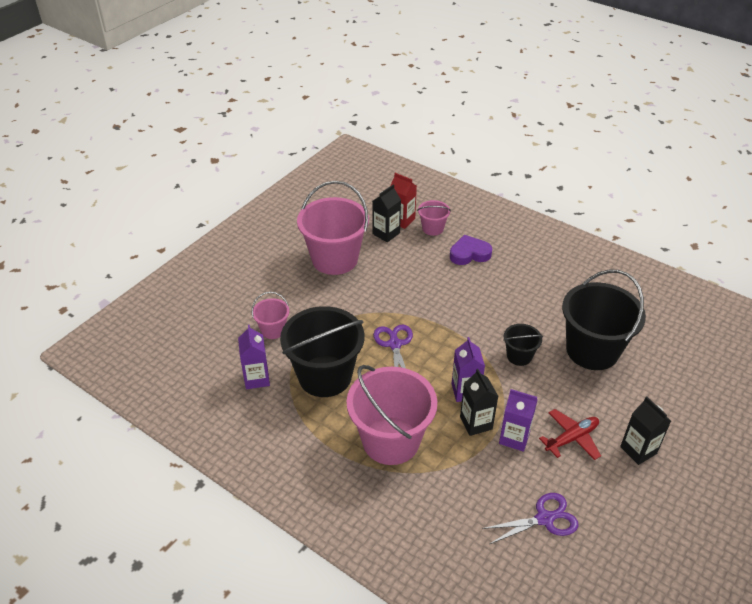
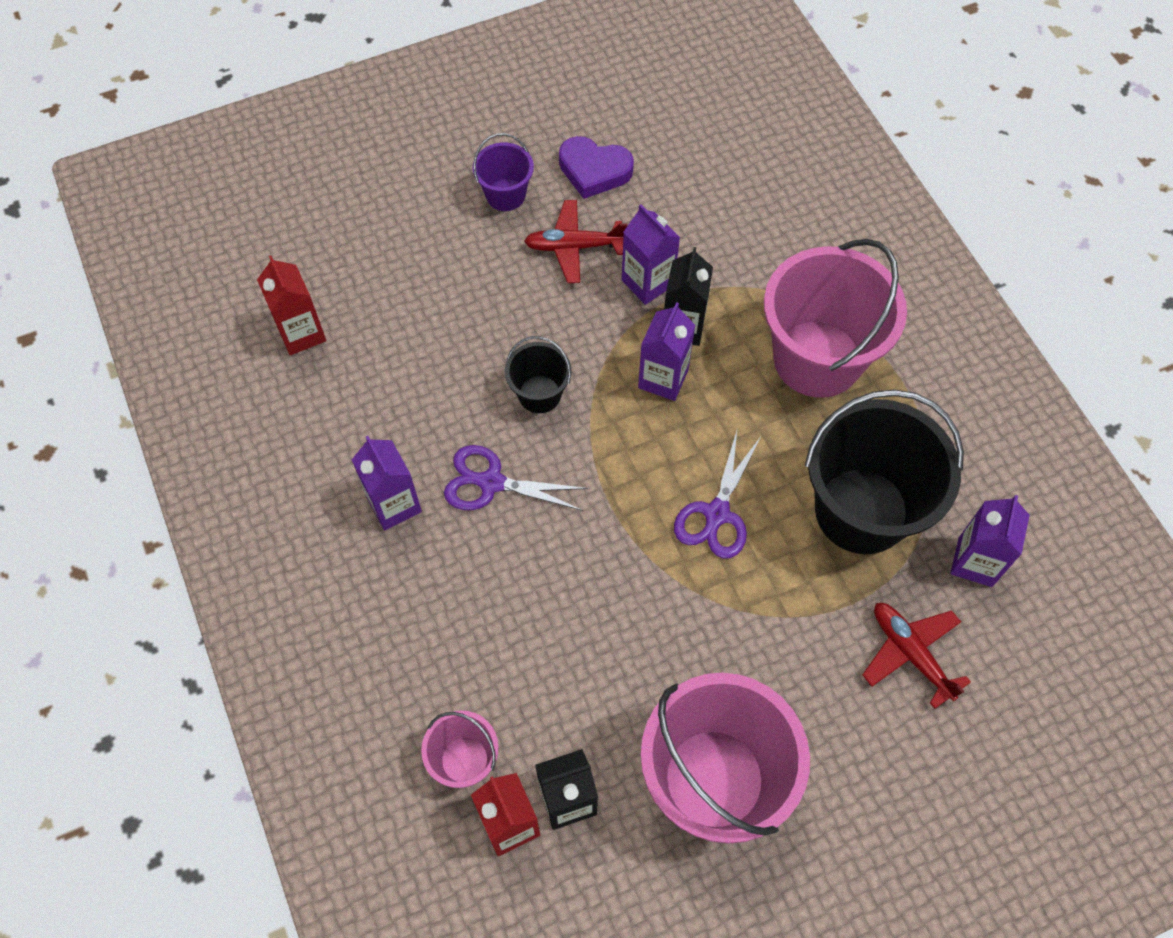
camera: 150 degrees left, 20 degrees up
(273, 330) = (910, 653): pink bucket -> red plane
(469, 254) = (448, 648): purple heart -> purple heart (594, 170)
(538, 287) = (394, 504): none -> purple carton
(544, 519) = (689, 179): purple scissors -> purple scissors (491, 482)
(592, 350) = (425, 349): black bucket -> none
(638, 450) = (505, 195): black carton -> purple bucket
(654, 330) = (301, 333): none -> red carton

